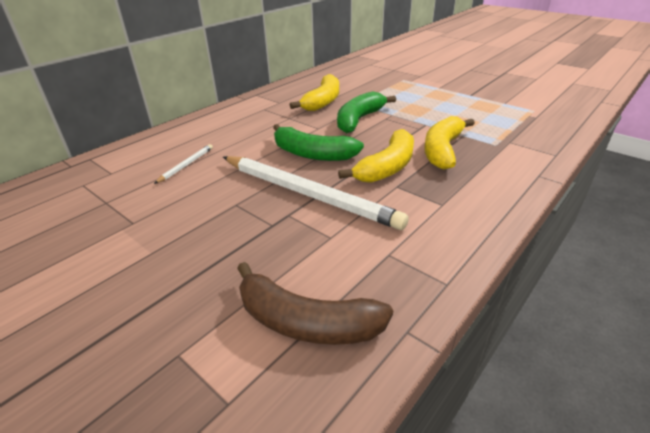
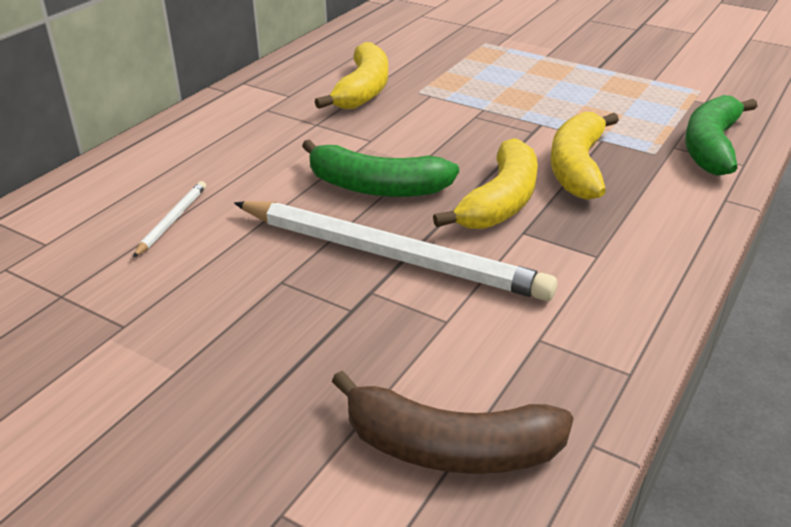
camera: 10 degrees left, 0 degrees up
(359, 120) = (433, 121): green banana -> green banana (711, 146)

